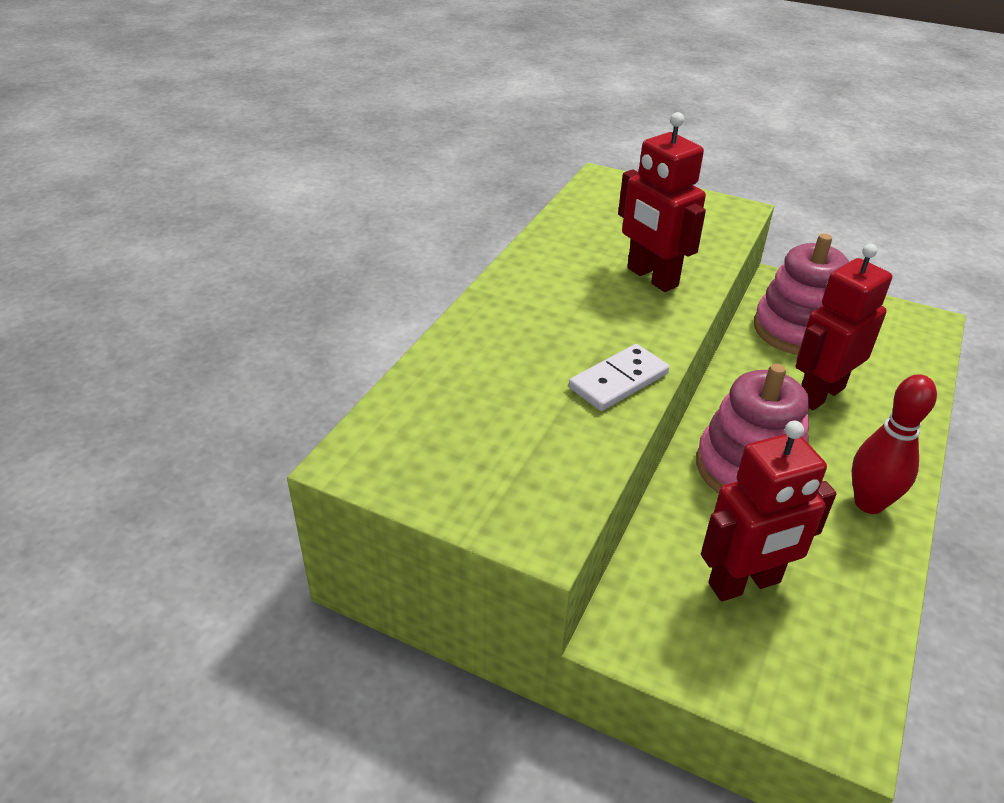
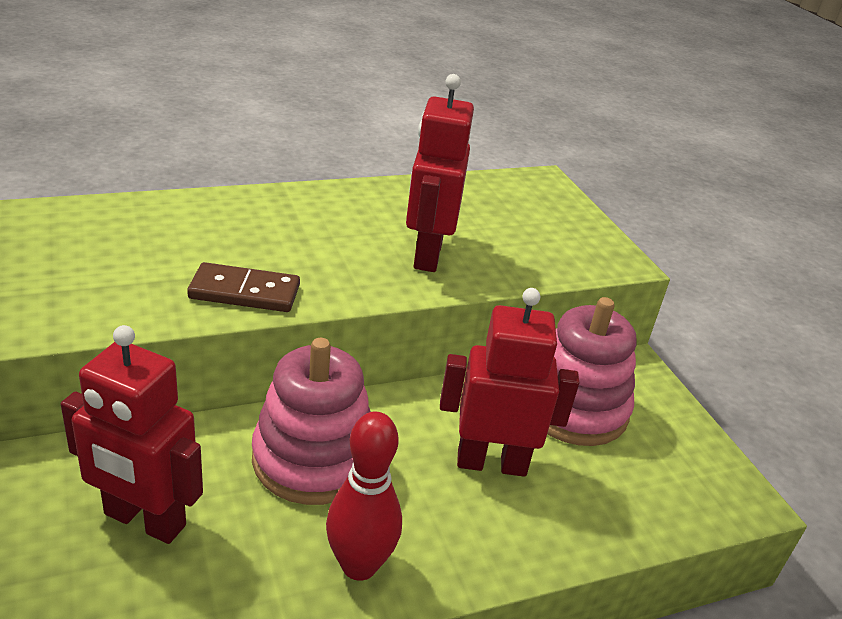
camera: 40 degrees right, 5 degrees down
(618, 381) = (245, 292): white domino -> brown domino

